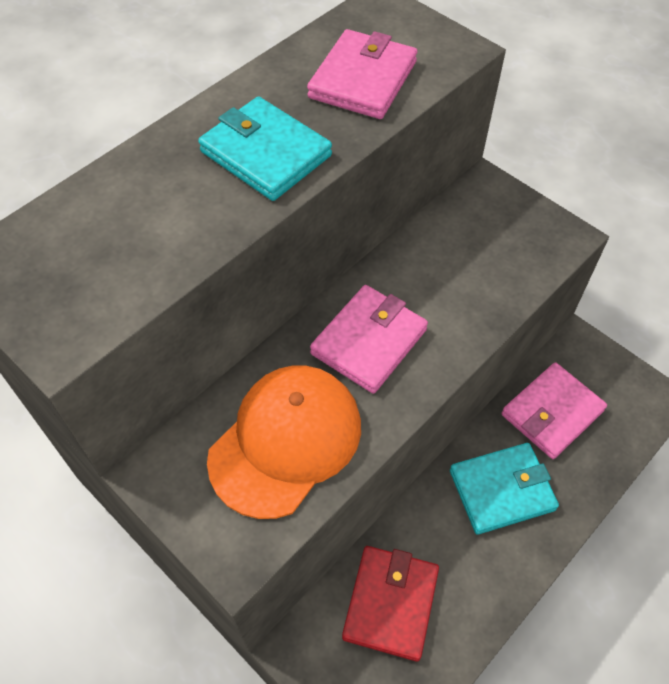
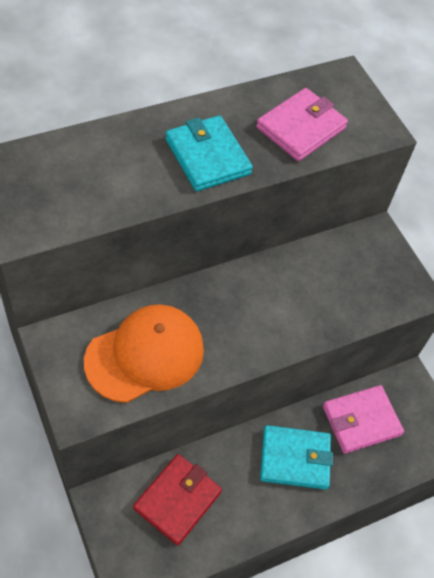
camera: 15 degrees right, 0 degrees up
(369, 341) = (234, 311): pink wallet -> none

